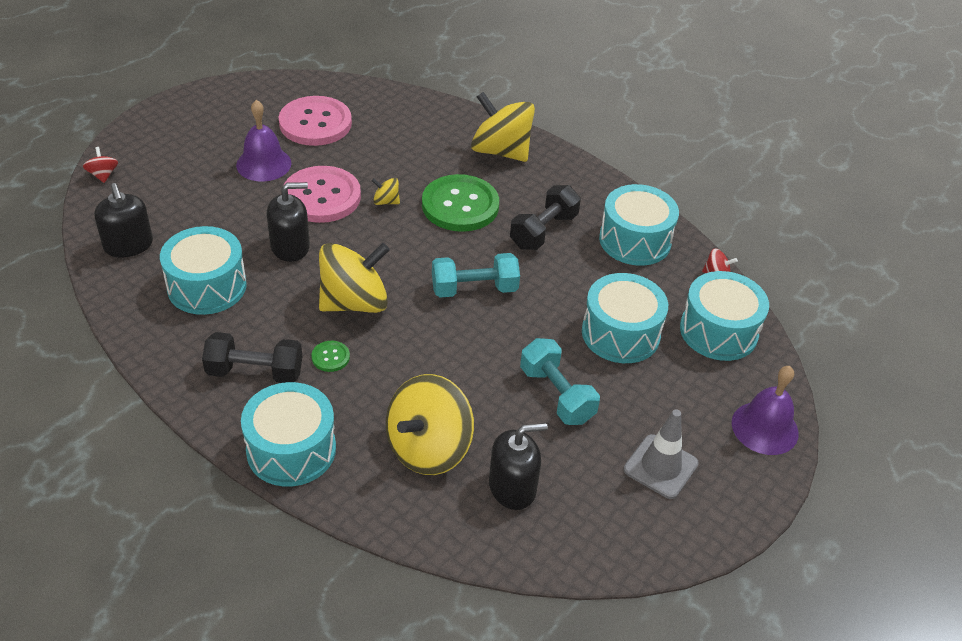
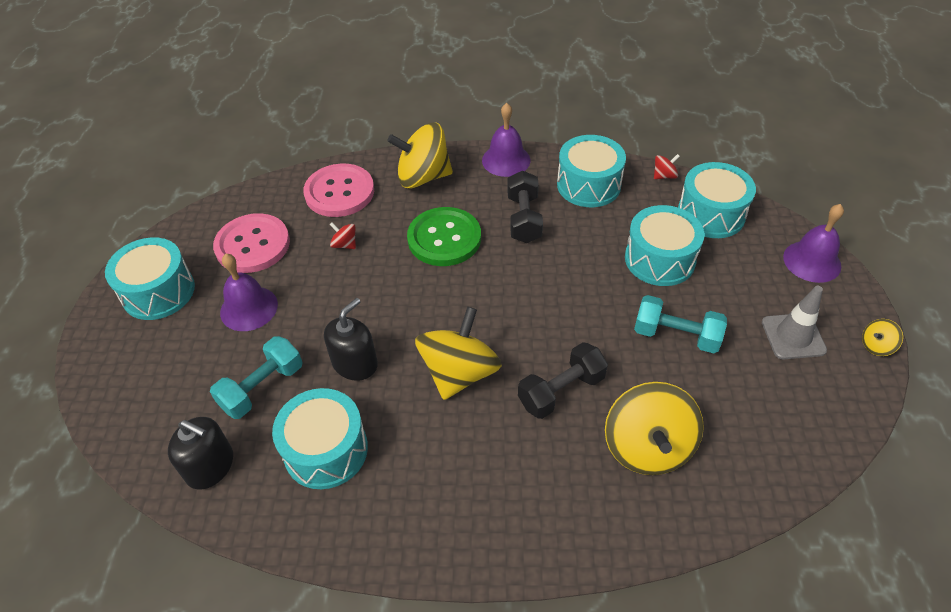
camera: 35 degrees left, 5 degrees up
(103, 175) = (107, 419): red spinning top -> red spinning top (345, 244)
(255, 372) = (453, 493): black dumbbell -> black dumbbell (561, 391)
(291, 449) = (558, 534): turquoise drum -> turquoise drum (158, 292)
(322, 197) = (331, 303): pink button -> pink button (339, 192)
(330, 357) = (495, 432): green button -> none
(386, 201) = (386, 273): yellow spinning top -> yellow spinning top (876, 346)
(474, 289) = (531, 297): turquoise dumbbell -> turquoise dumbbell (262, 388)
(512, 487) = (732, 428): black soap dispenser -> none
(587, 179) = (506, 160): none -> purple bell

